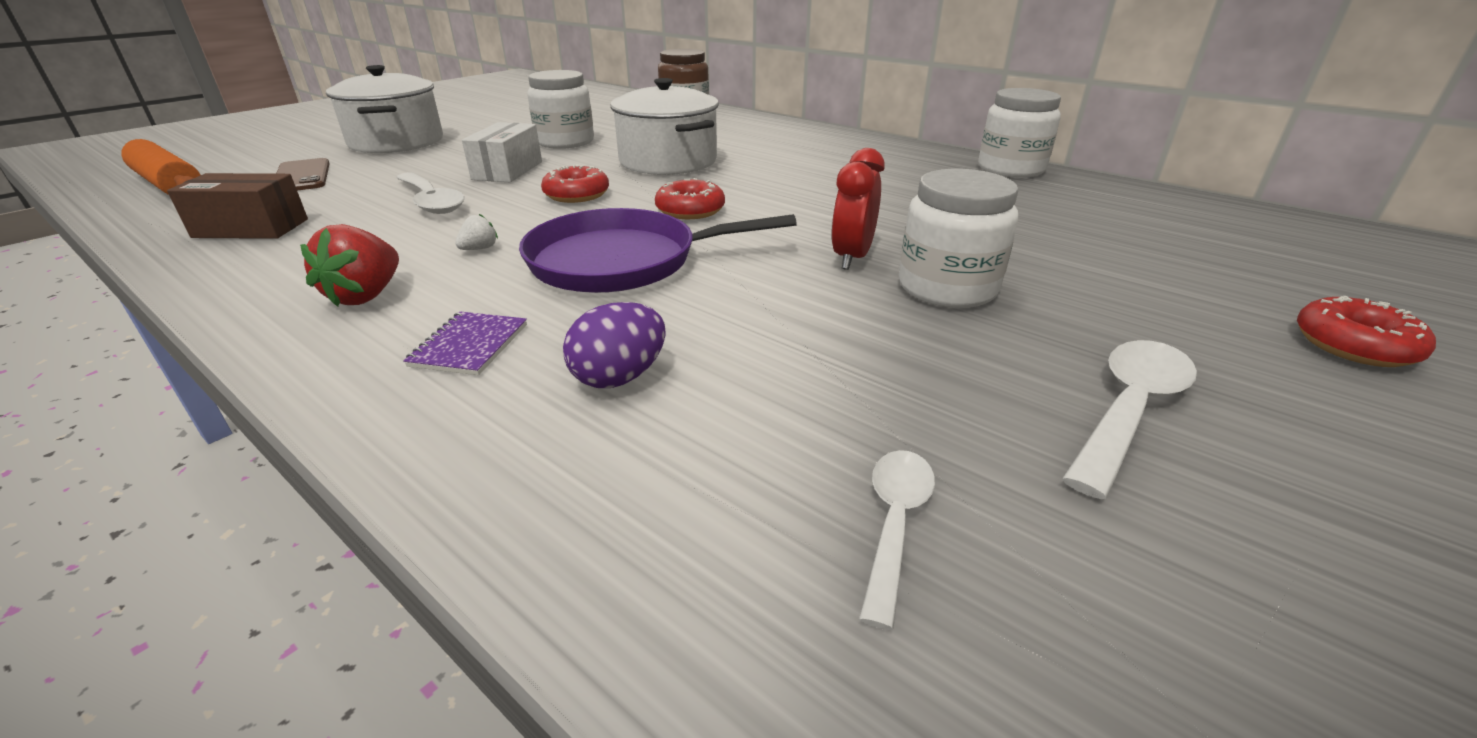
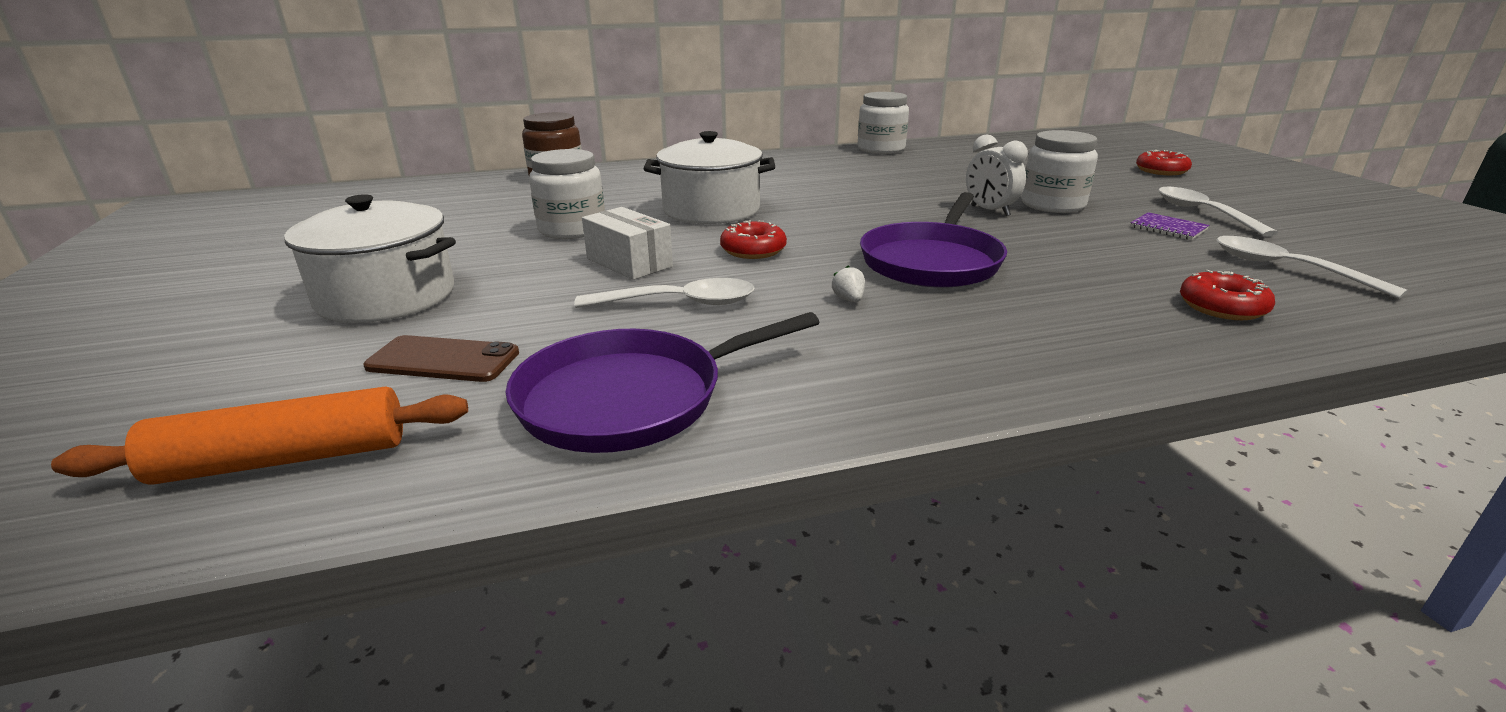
camera: 55 degrees left, 5 degrees down
(251, 228) = (631, 398): brown box -> purple pan
(366, 295) = (916, 351): red strawberry -> none
(469, 345) = (1048, 325): purple notebook -> purple notebook (1168, 228)
(619, 377) = (1122, 292): purple egg -> none
(690, 210) = (848, 226): red donut -> red donut (1222, 307)
(851, 258) = (989, 211): red clock -> white clock
(894, 523) = (1286, 268): white spoon -> white spoon, size x1.54

